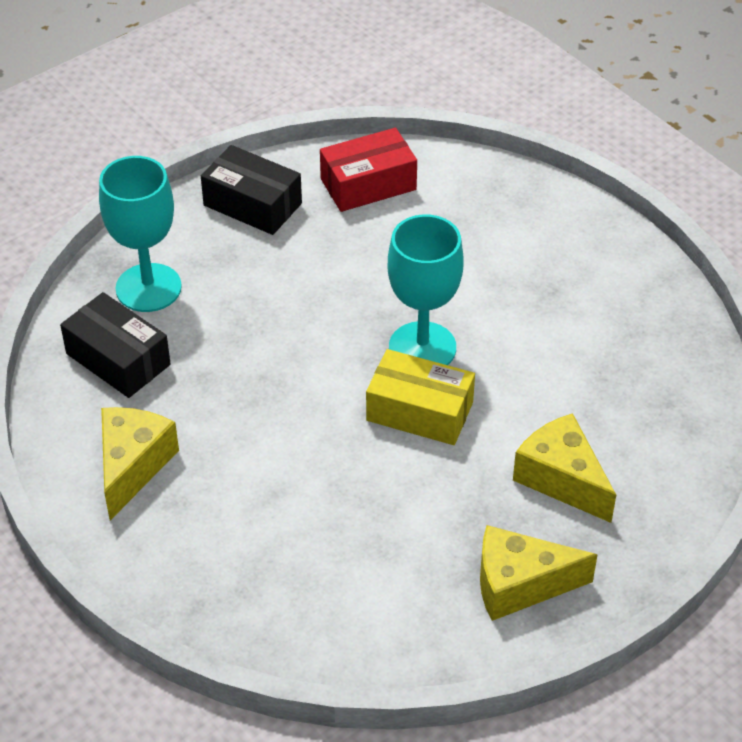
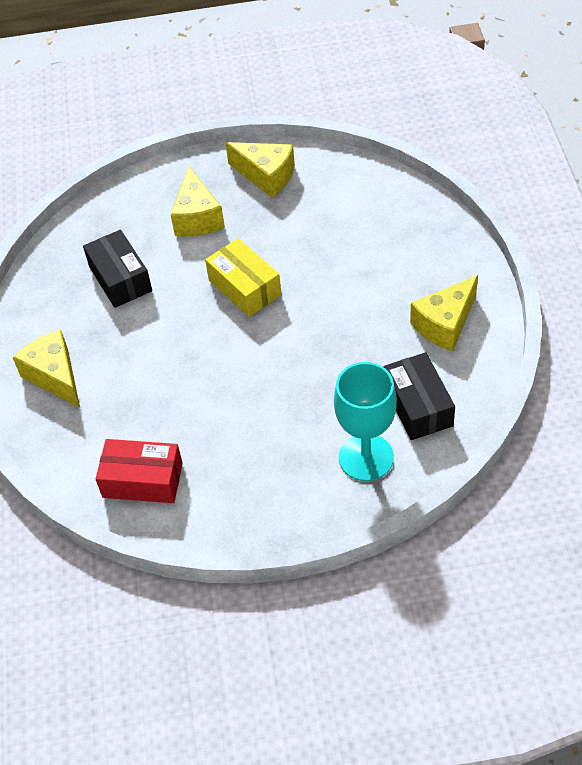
camera: 145 degrees left, 5 degrees up
(252, 204) = (242, 502): black box -> black box (120, 278)
(422, 347) = (210, 328): turquoise goblet -> none
(550, 234) = (55, 376): none -> yellow cheese

